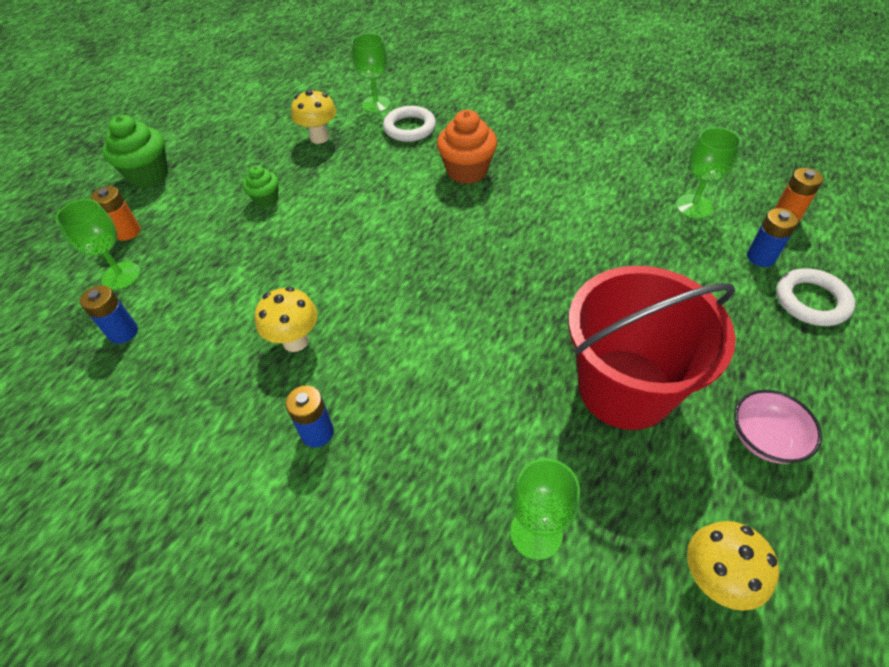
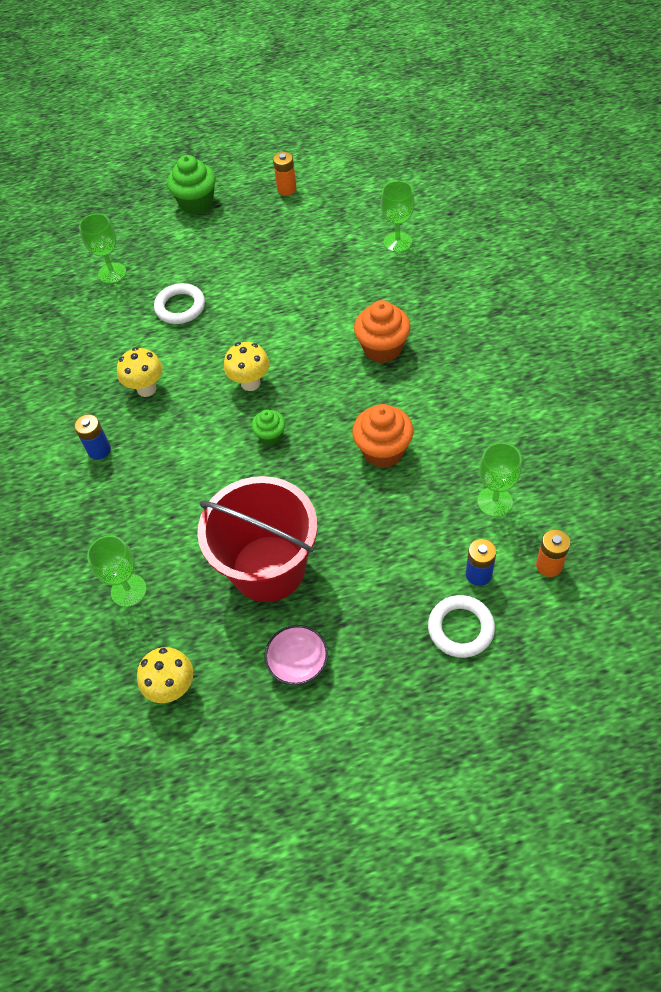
camera: 50 degrees right, 5 degrees up
(123, 332) = (78, 313): blue battery -> none
(128, 232) = (144, 242): orange battery -> orange battery (287, 189)
(266, 199) = (238, 275): green cupcake -> green cupcake (270, 436)
(319, 138) = (325, 246): yellow mushroom -> yellow mushroom (250, 383)
(409, 128) = (393, 281): white ring -> white ring (180, 307)
(572, 233) = (383, 451): none -> orange cupcake

